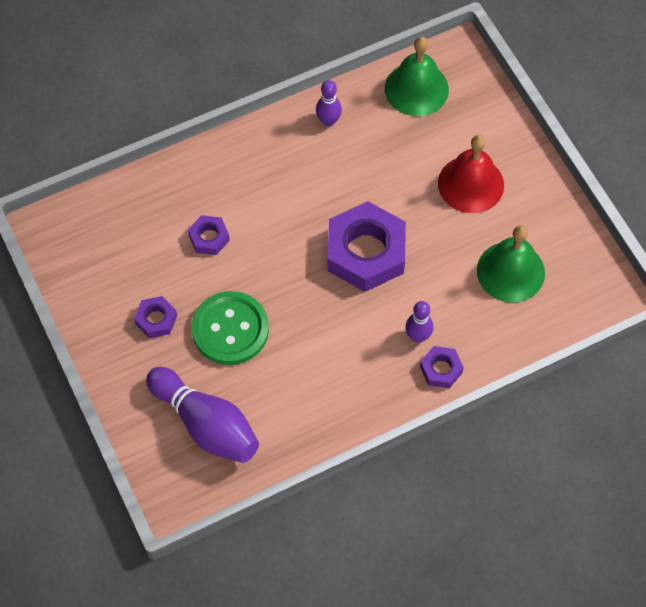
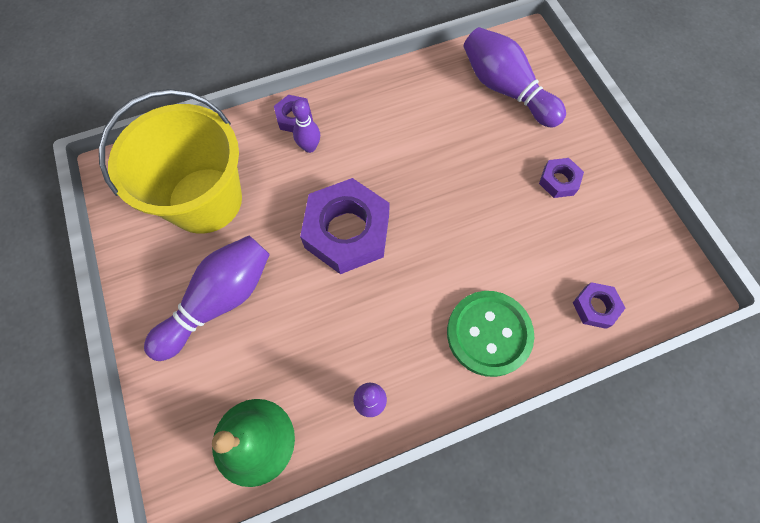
camera: 175 degrees left, 5 degrees up
(209, 238) = (511, 261): purple nut -> purple nut (595, 307)
(230, 329) = (486, 166): green button -> green button (488, 333)
(470, 184) = (220, 300): red bell -> purple bowling pin
(510, 271) = (205, 200): green bell -> yellow bucket

